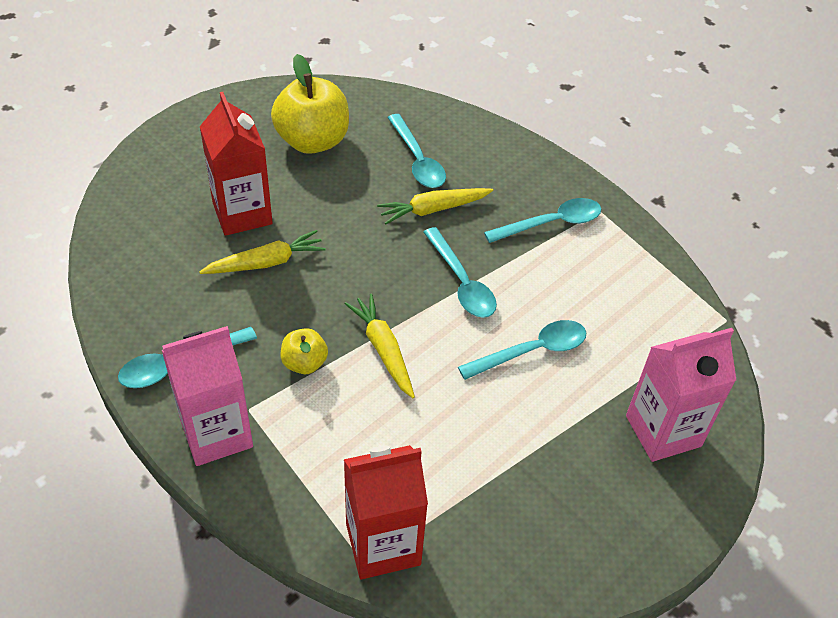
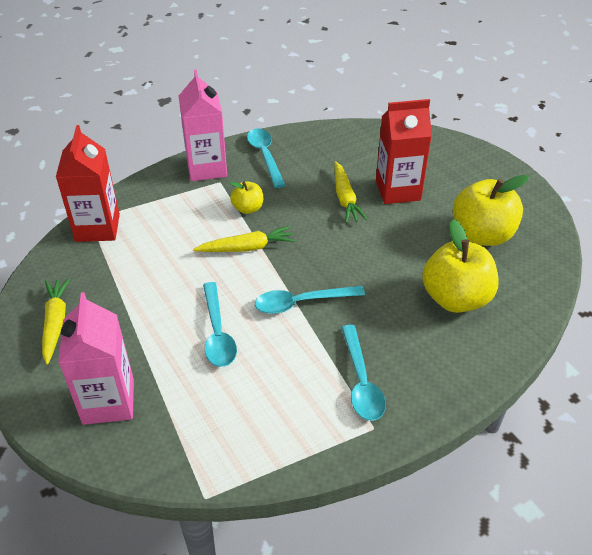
camera: 105 degrees right, 5 degrees down
(417, 160) = (455, 298): turquoise spoon -> yellow apple
(433, 209) = (390, 299): yellow carrot -> yellow carrot (55, 323)

